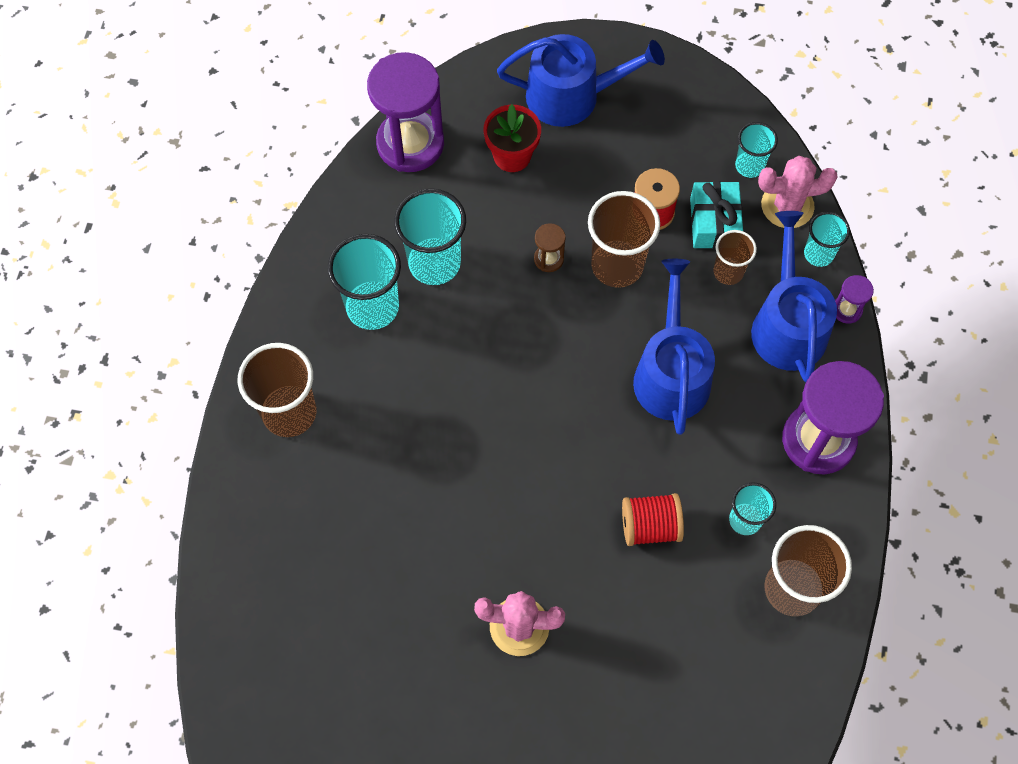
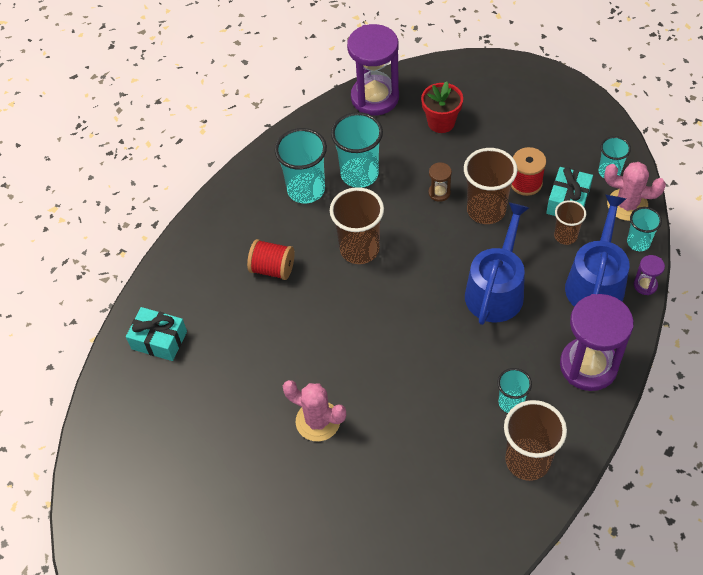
camera: 25 degrees right, 10 degrees down
(265, 586) = (159, 340): none -> turquoise gift
(289, 413) = (222, 238): brown cup -> brown cup (359, 249)
(572, 96) = (499, 96): blue watering can -> none
(650, 526) = (439, 385): red spool -> red spool (273, 268)

